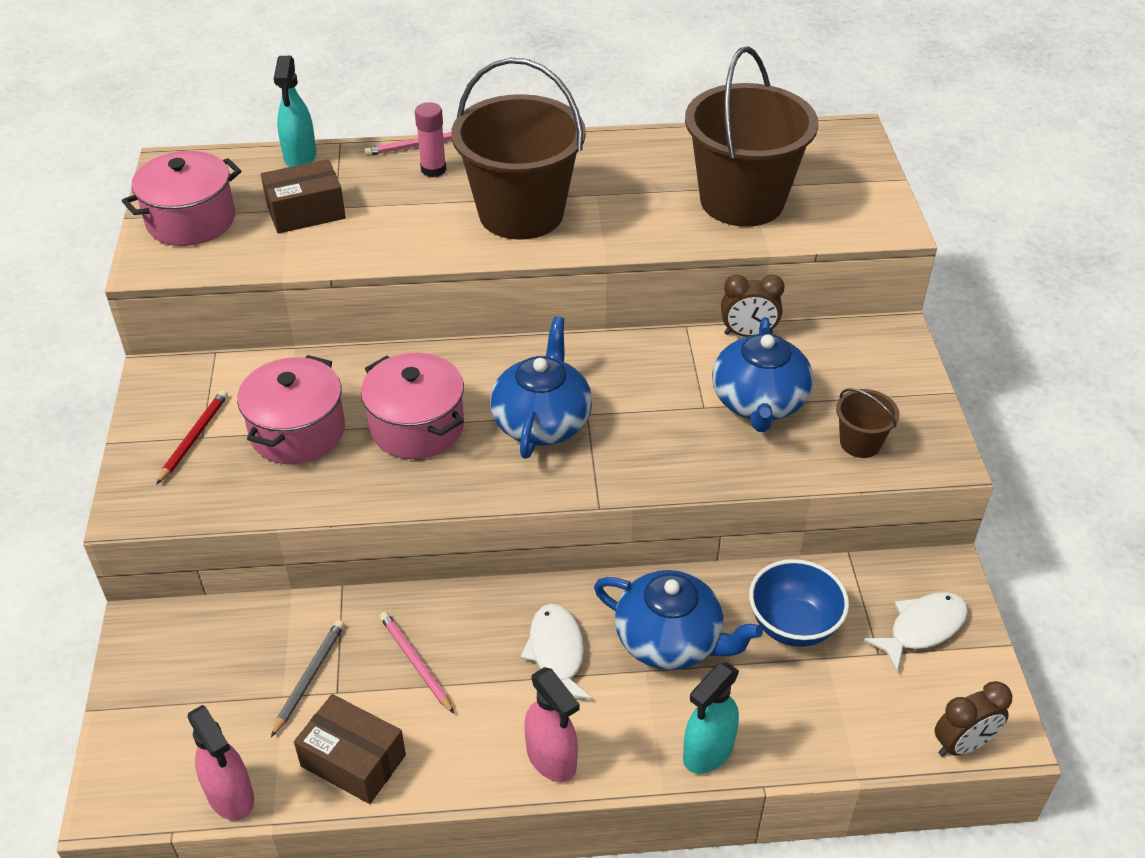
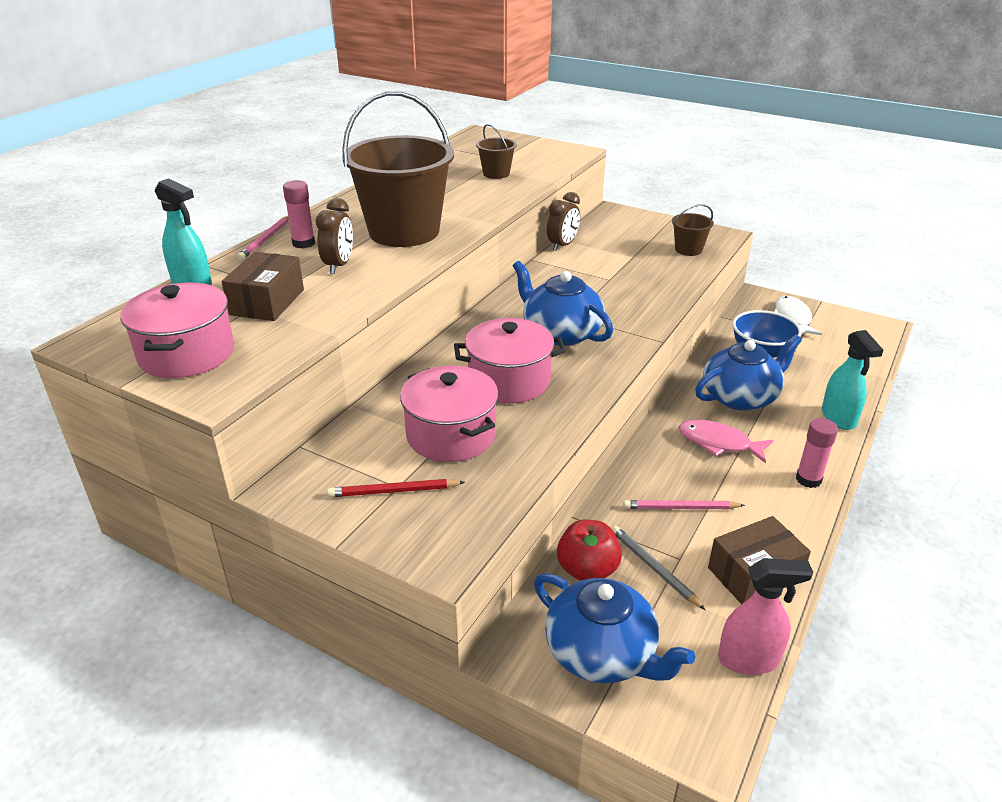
camera: 55 degrees left, 10 degrees down
(193, 438) = (393, 491): red pencil -> red pencil turned 60 degrees counterclockwise
(274, 629) = (587, 570): none -> red apple
(551, 758) = (808, 479): pink spray bottle -> pink glue stick
(556, 653) = (718, 443): white fish -> pink fish
(742, 201) = (496, 174): brown bucket -> brown bucket, size x0.44
(759, 402) = (624, 263): blue teapot -> blue teapot (602, 653)
(962, 745) = (881, 339): brown clock -> brown clock (339, 265)

